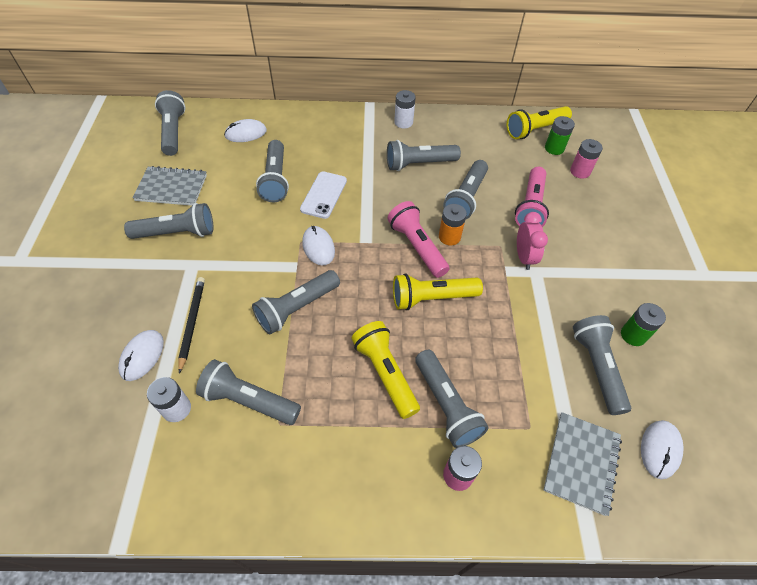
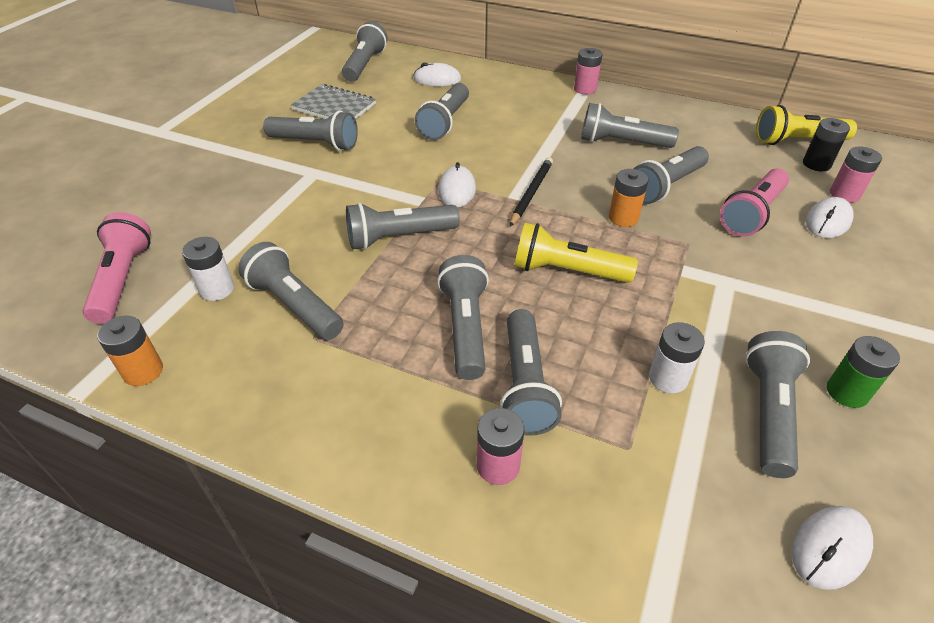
camera: 25 degrees right, 10 degrees down
(142, 356) = (214, 234): white mouse -> white mouse (828, 221)
(161, 507) = (143, 371): none -> orange battery
(192, 322) = (281, 220): black pencil -> black pencil (531, 193)
(324, 195) = (491, 146): white phone -> none
(369, 115) = (585, 89): none -> pink battery
(385, 373) = (465, 328): yellow flashlight -> grey flashlight
(403, 122) = (623, 103): white battery -> white battery (668, 378)
(417, 247) = (576, 217): pink flashlight -> pink flashlight (123, 280)
(524, 257) = (716, 262): pink clock -> none
(554, 148) = (816, 164): green battery -> black battery
(581, 463) = (688, 518): grey notebook -> none

